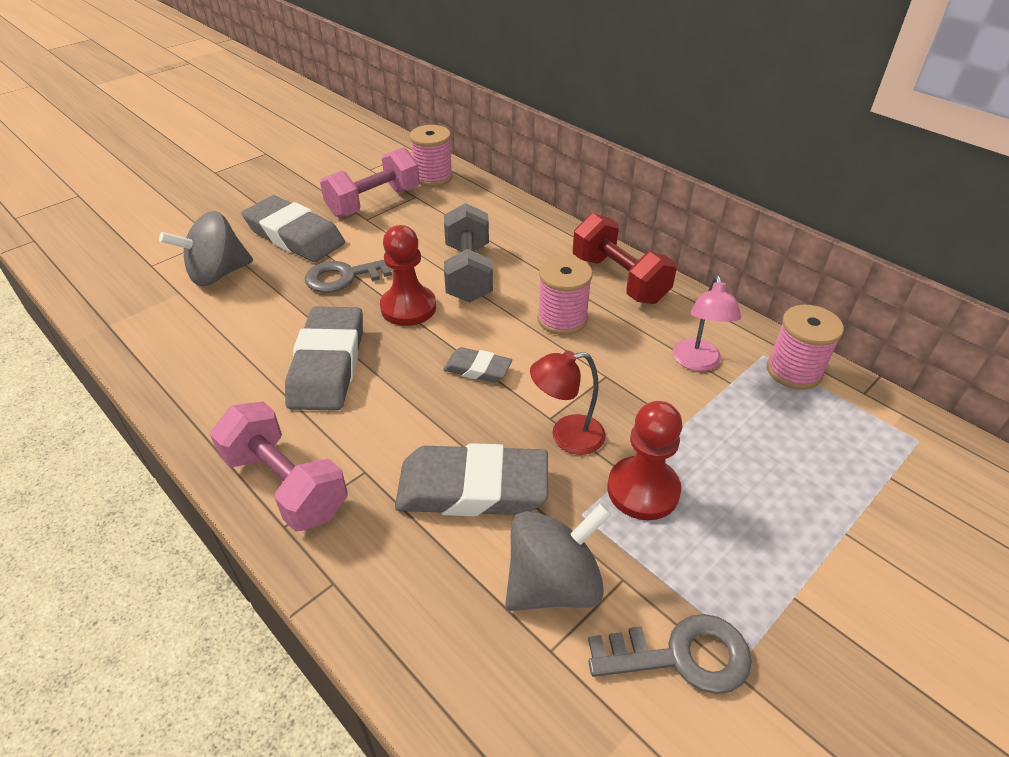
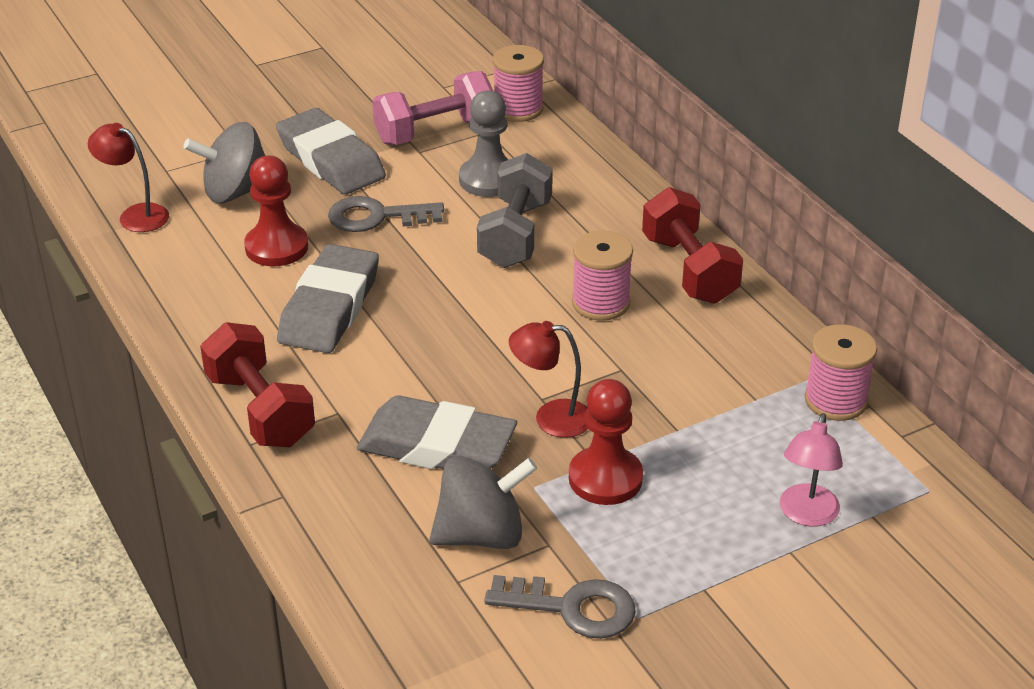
camera: 15 degrees right, 5 degrees down
(127, 309) = (135, 215): none -> red lamp
(286, 484) = (260, 410): pink dumbbell -> red dumbbell
(408, 307) = (433, 262): red pawn -> red pawn (276, 247)
(430, 232) = (488, 179): none -> grey pawn
(477, 369) = (485, 338): grey eraser -> none
(697, 362) = (730, 373): pink lamp -> pink lamp (806, 515)

